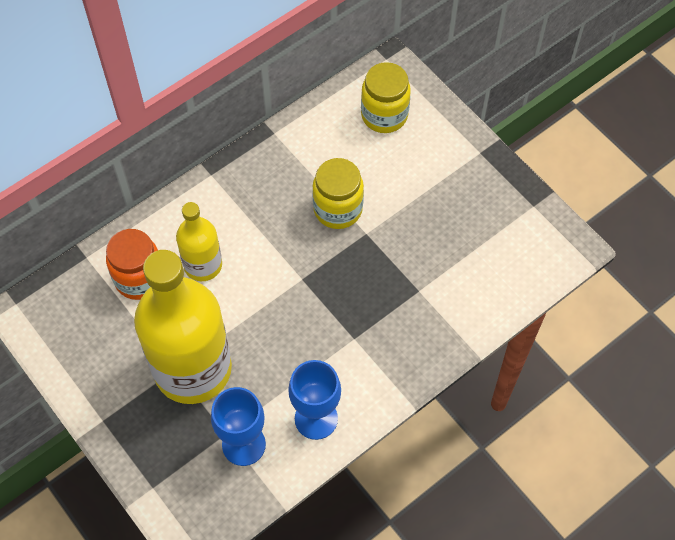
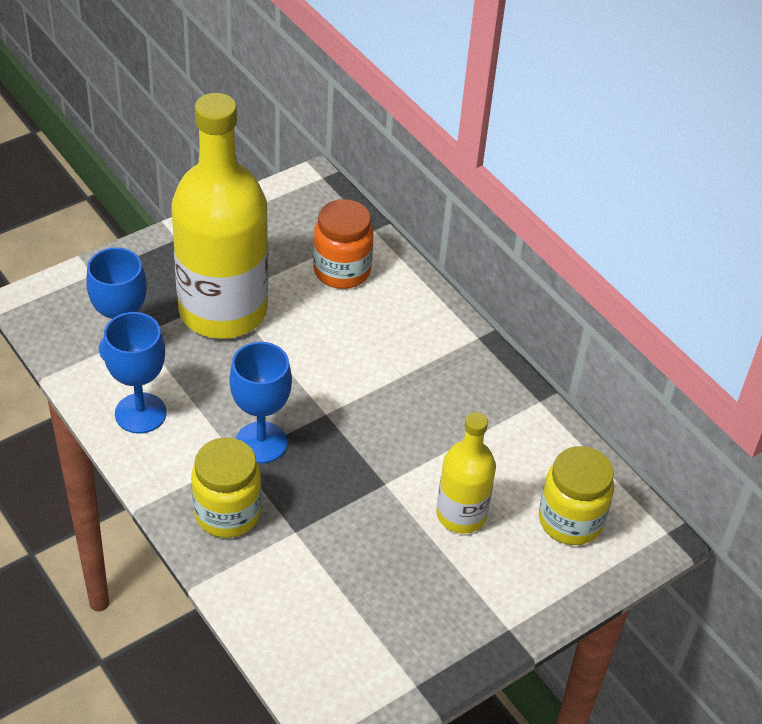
camera: 90 degrees right, 15 degrees down
(203, 265) = (354, 324): yellow bottle -> yellow bottle (461, 514)
(337, 323) = (261, 442): none -> blue goblet
(338, 209) = (422, 457): yellow jar -> yellow jar (227, 513)

